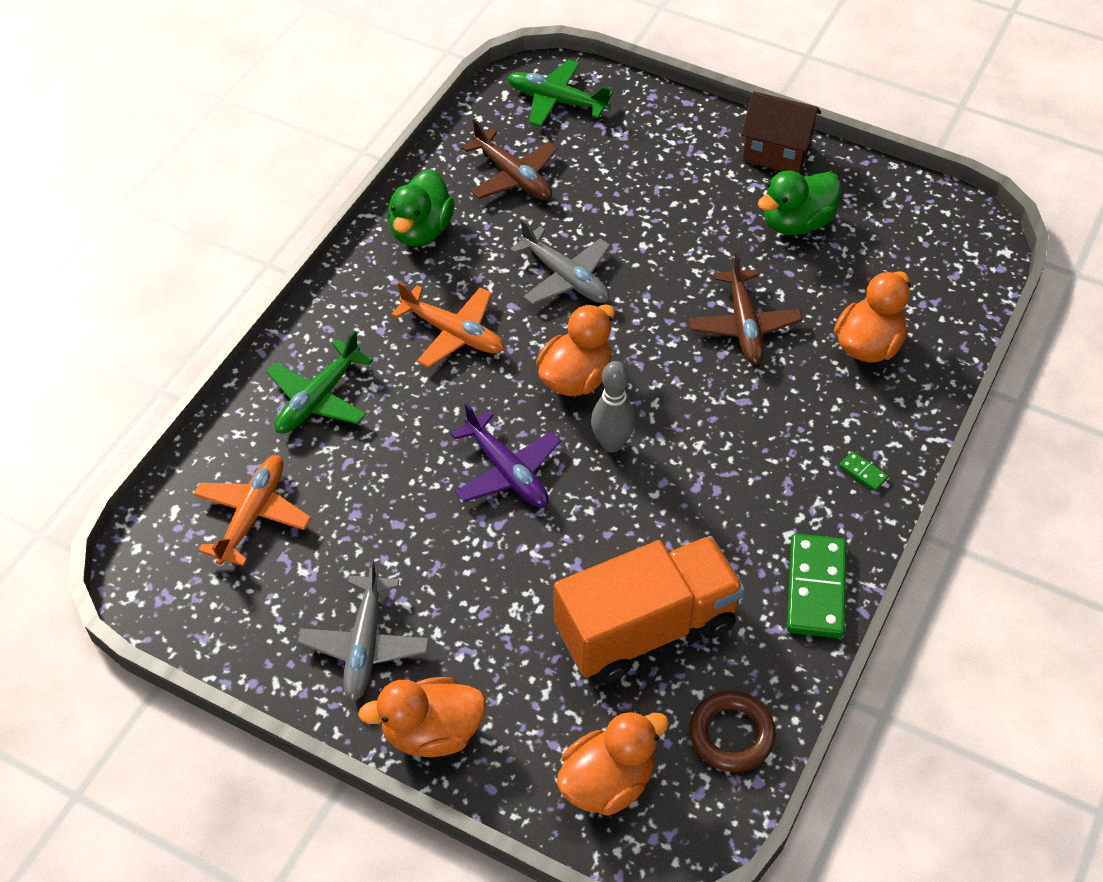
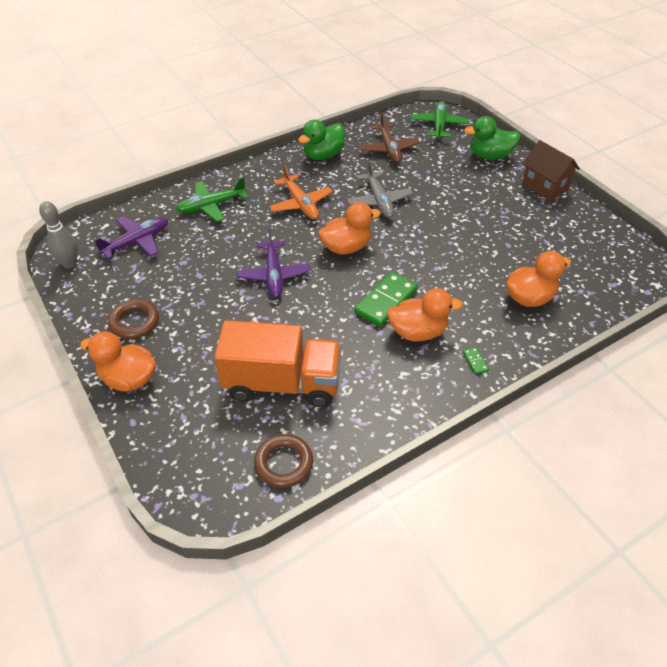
camera: 30 degrees right, 5 degrees down
(252, 515) = (136, 242): orange plane -> purple plane
(365, 644) = (134, 322): grey plane -> brown ring
(557, 101) = (439, 125): green plane -> green plane turned 45 degrees clockwise
(607, 782) = (194, 451): orange duck -> orange duck (418, 332)
(612, 443) = (340, 285): grey bowling pin -> grey bowling pin (70, 264)
(744, 325) = (461, 259): brown plane -> none
(796, 223) = (531, 223): green duck -> green duck (490, 156)
(816, 588) = (397, 410): green domino -> green domino (386, 301)

